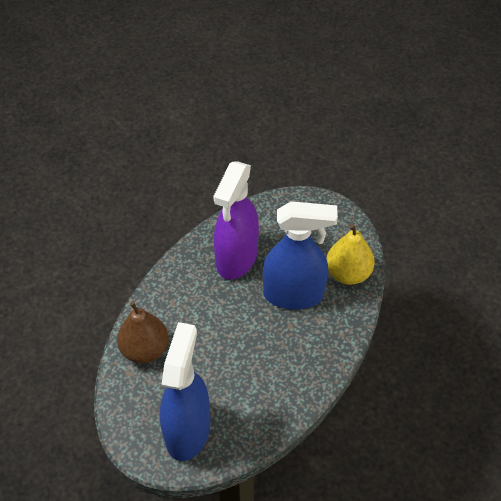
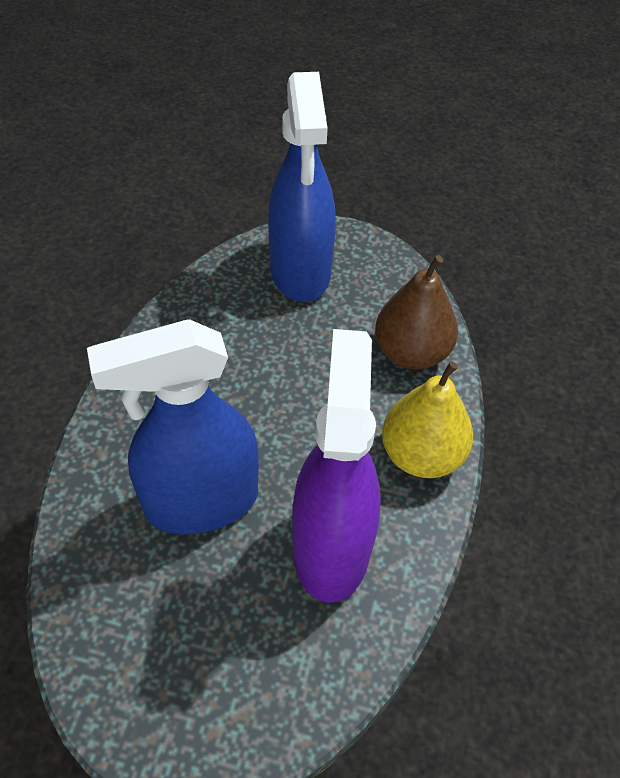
camera: 160 degrees right, 0 degrees up
(348, 273) = (102, 575): yellow pear -> yellow pear (421, 455)

